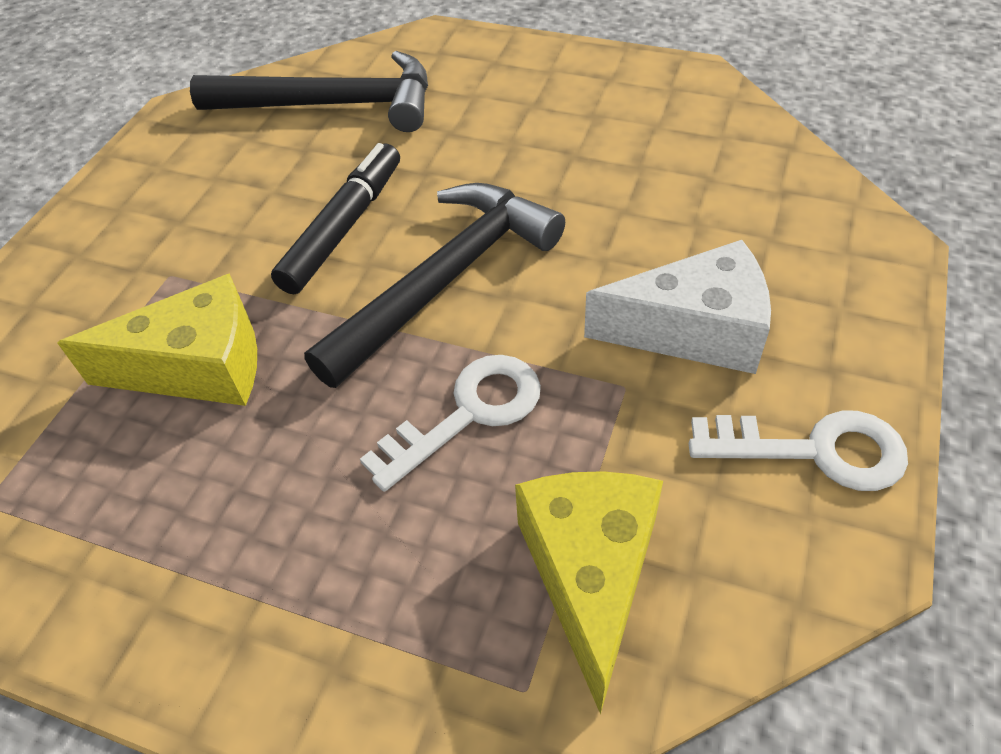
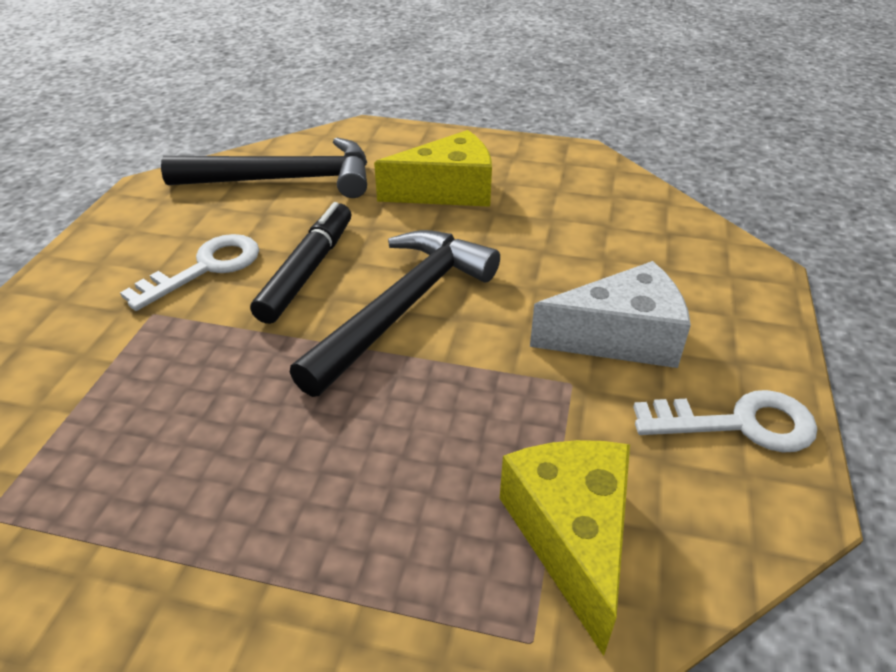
camera: 10 degrees left, 10 degrees down
(198, 367) = (187, 386): yellow cheese -> yellow cheese (447, 191)
(468, 413) = (440, 411): white key -> white key (205, 268)

